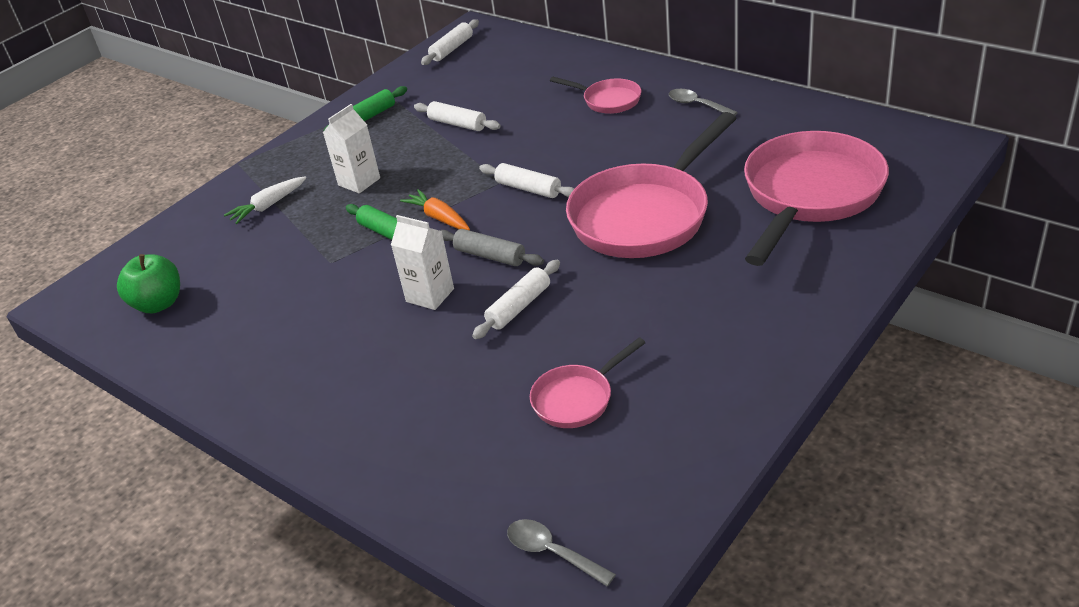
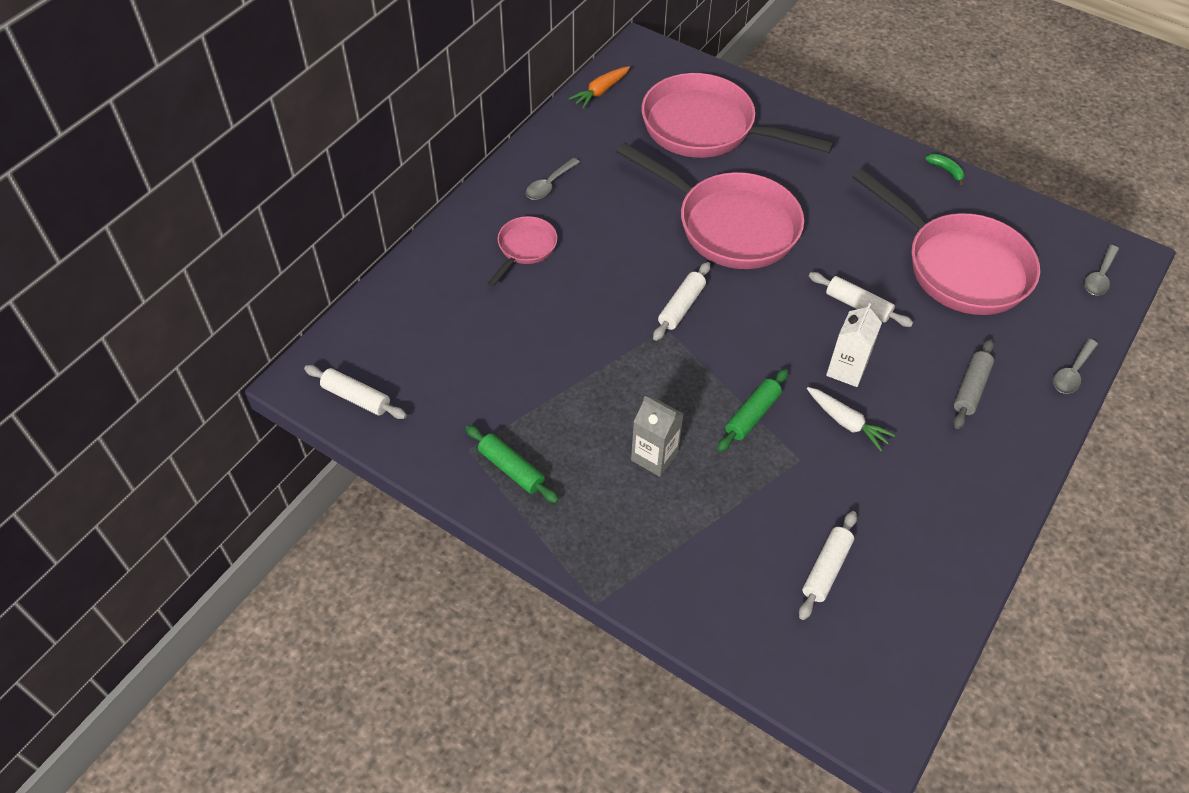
camera: 100 degrees left, 15 degrees up
(158, 304) = (876, 616): green apple -> none
(268, 206) = (696, 543): white carrot -> white carrot (846, 422)
(359, 182) = (654, 456): white carton -> grey carton
(387, 489) = (1072, 373): none -> grey spoon
(439, 218) = (726, 375): orange carrot -> orange carrot (600, 91)
(457, 124) = (546, 375): white rolling pin -> white rolling pin (826, 569)
(490, 256) = (788, 330): grey rolling pin -> grey rolling pin (971, 389)
(577, 398) = (959, 266): pink pan -> pink pan, size x2.07
(767, 403) = (946, 170): none -> green banana

